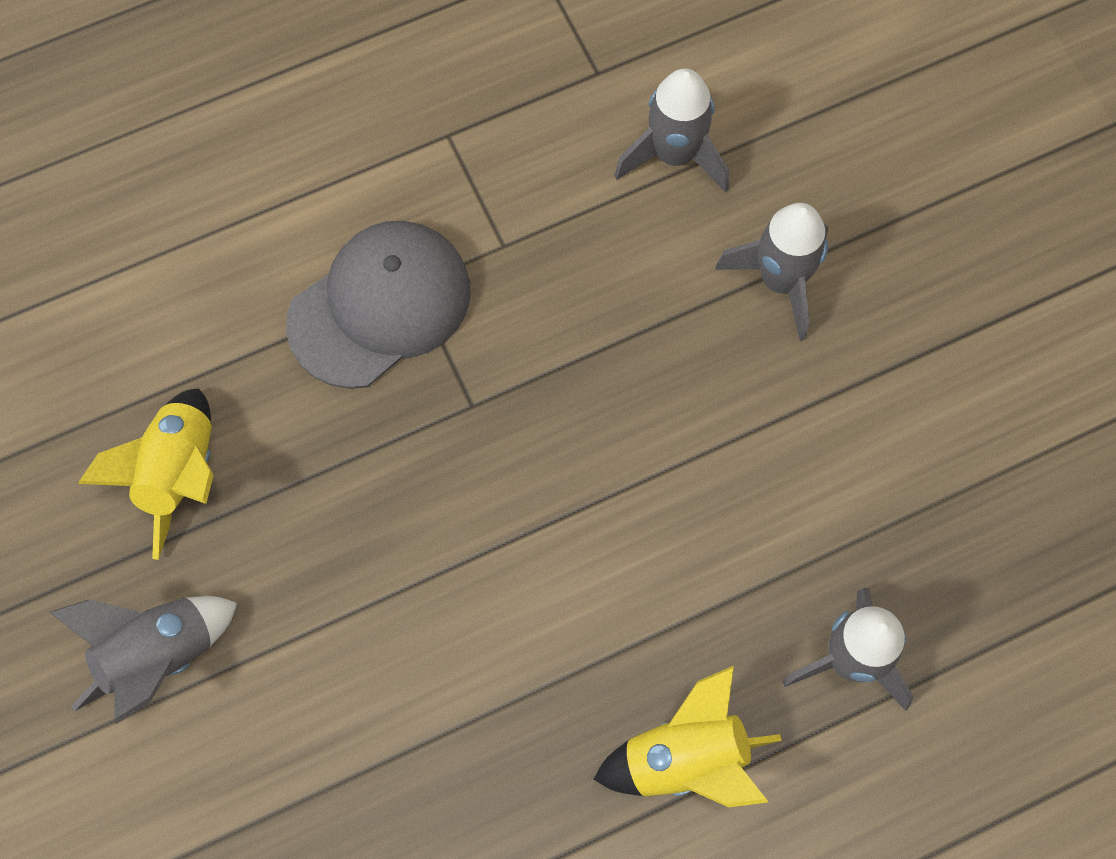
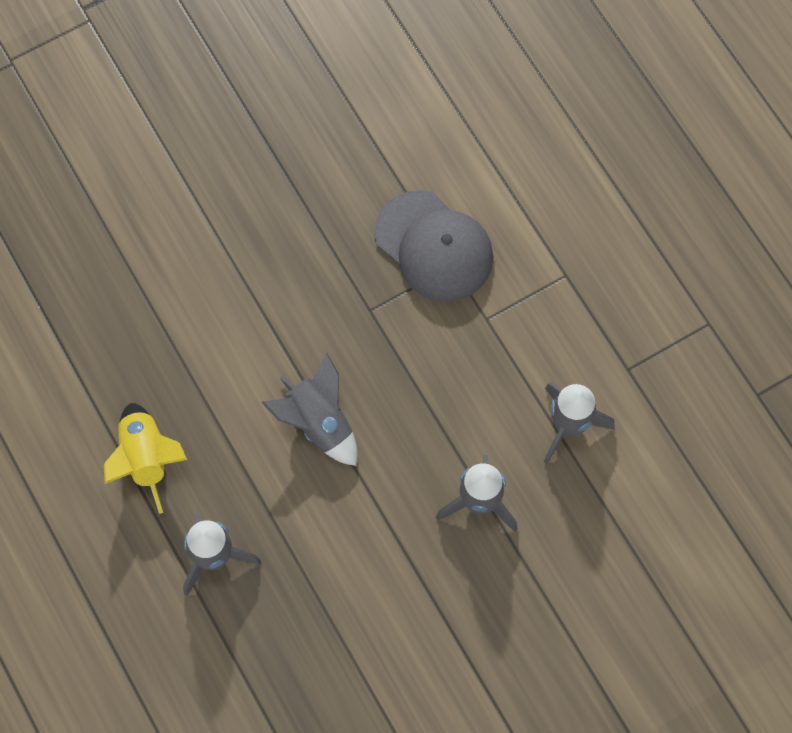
camera: 85 degrees right, 0 degrees up
(159, 656) = (194, 149): grey rocket -> grey rocket (318, 423)
(179, 474) = (309, 144): yellow rocket -> none

